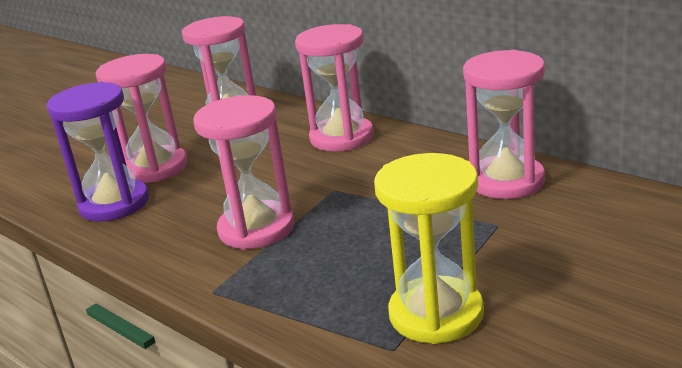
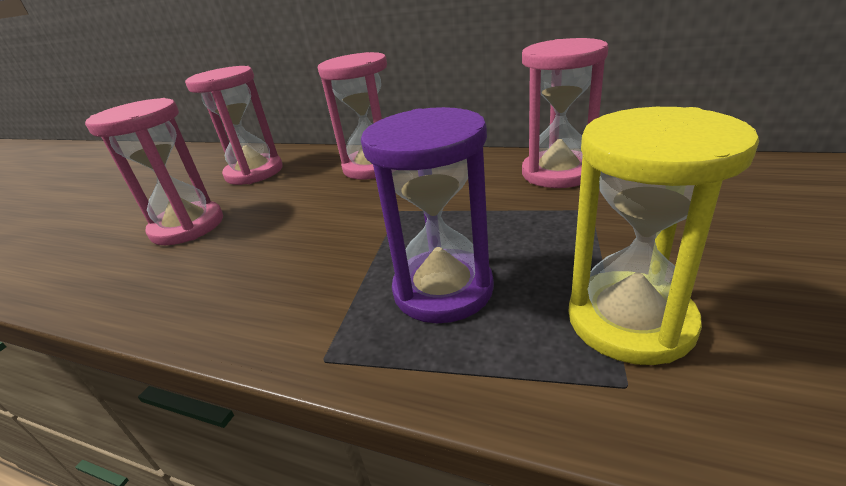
camera: 20 degrees left, 5 degrees up
(114, 204) = (147, 274): purple hourglass -> purple hourglass (443, 289)
(256, 228) = (337, 266): pink hourglass -> none

